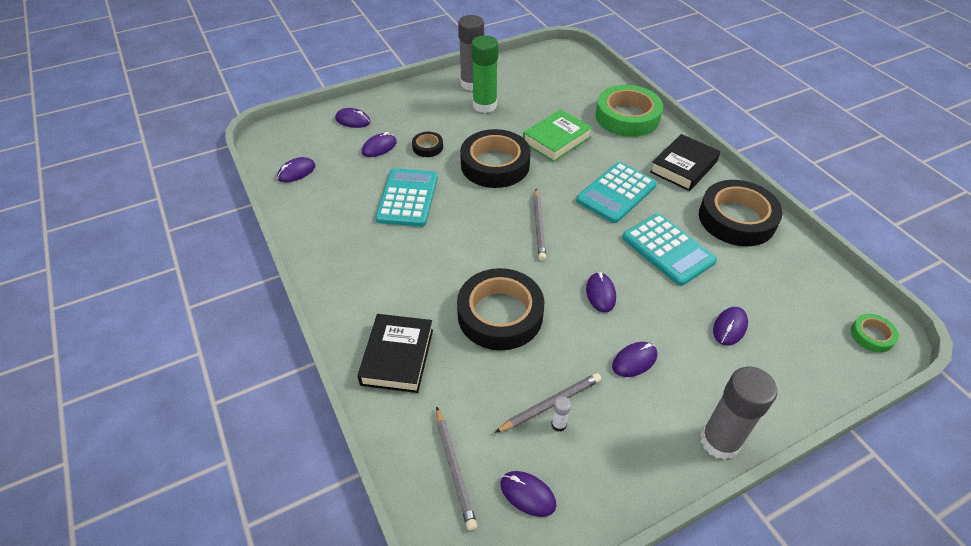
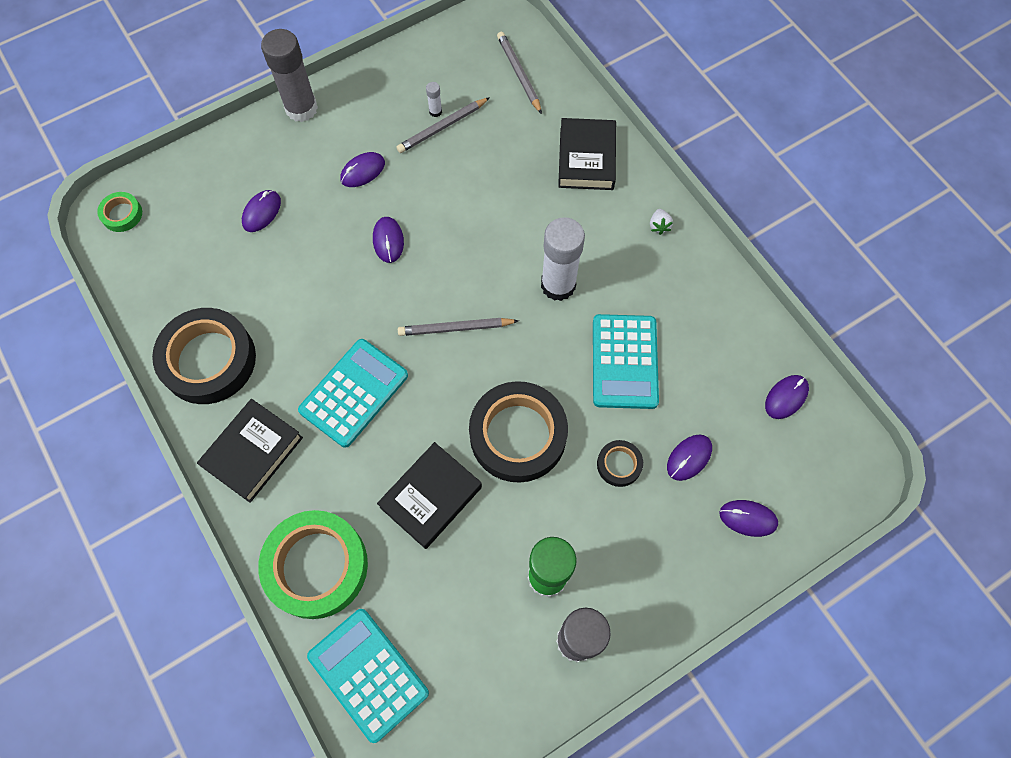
camera: 175 degrees right, 20 degrees up
(346, 289) = (659, 226): none -> white strawberry
(449, 250) = (558, 285): none -> white glue stick
(500, 314) = (493, 209): black tape -> none
(527, 494) = (460, 61): purple mouse -> none
(538, 226) = (455, 328): grey pencil -> grey pencil turned 90 degrees counterclockwise
(556, 140) = (431, 497): green book -> black book
(668, 249) = (304, 305): turquoise calculator -> turquoise calculator (368, 674)

